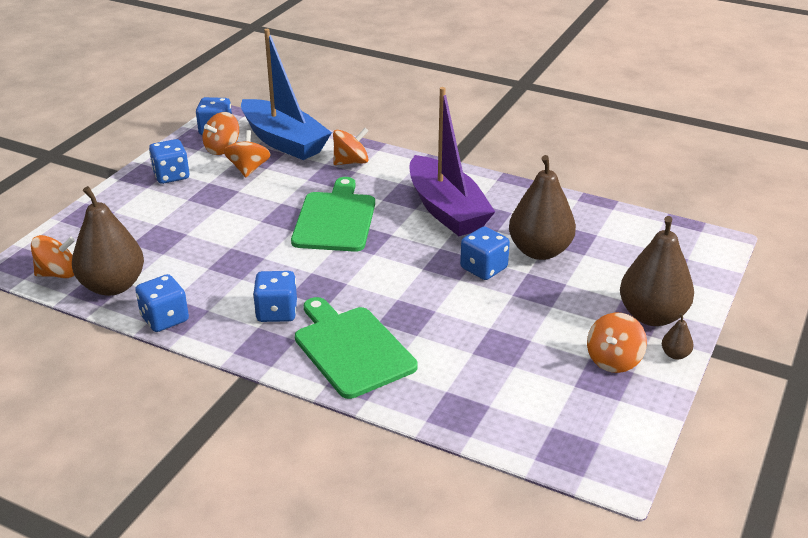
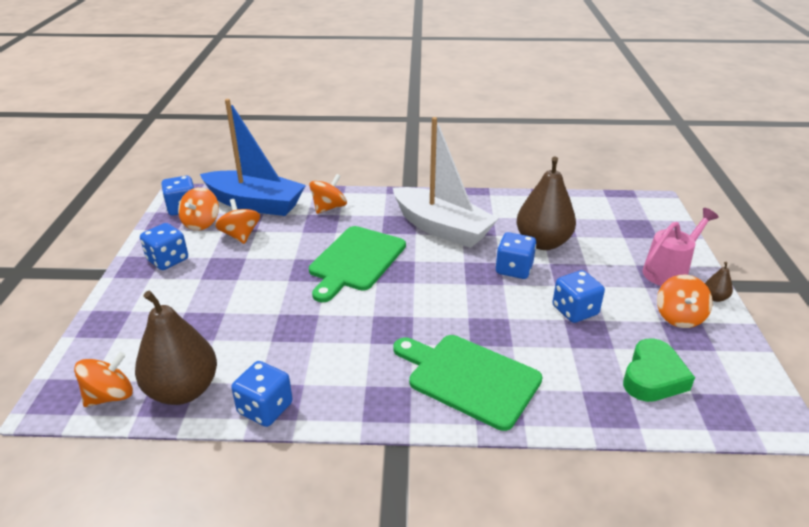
camera: 25 degrees left, 0 degrees up
(277, 312) = (372, 364): blue dice -> blue dice (575, 310)
(335, 219) = (355, 260): green cutting board -> green cutting board turned 135 degrees counterclockwise
(446, 210) = (442, 228): purple boat -> white boat
(527, 402) = (653, 377): none -> green heart
(652, 316) = (669, 271): brown pear -> pink watering can

